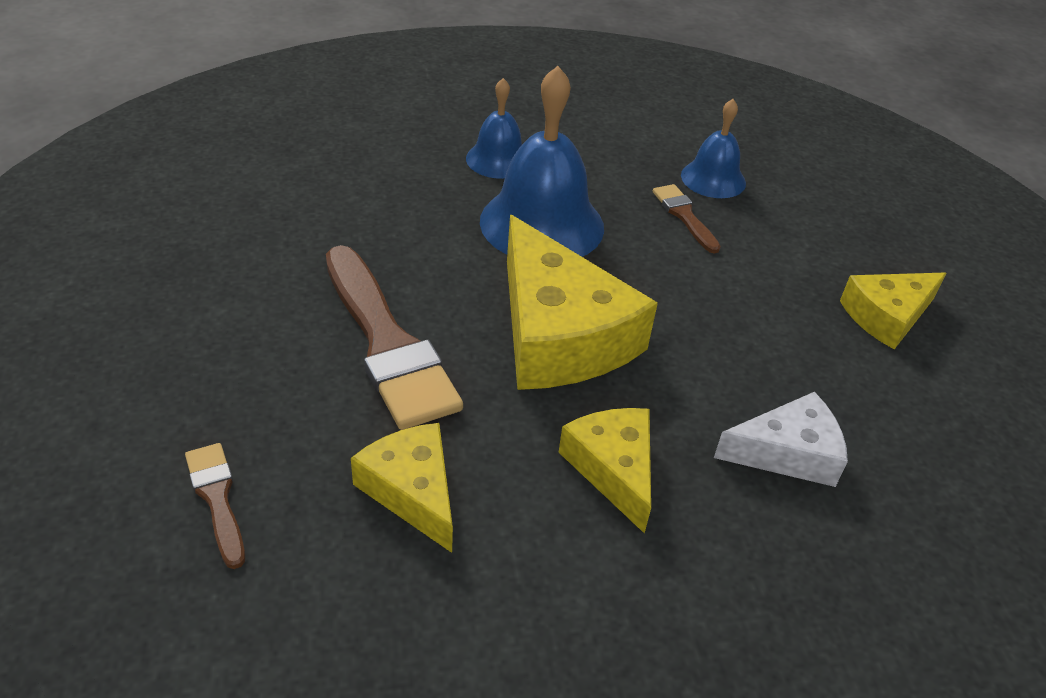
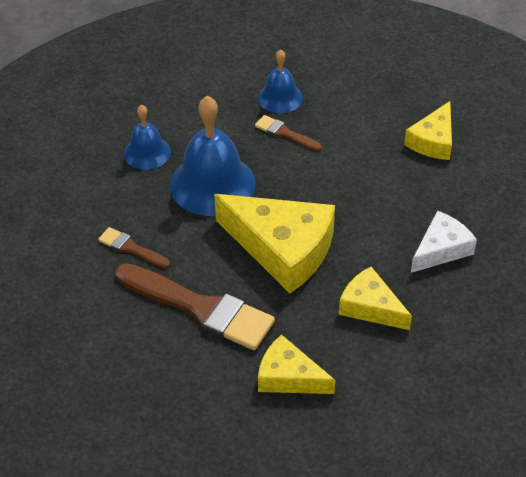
camera: 30 degrees left, 5 degrees up
(217, 498) = (200, 440): brown brush -> brown brush (131, 248)

